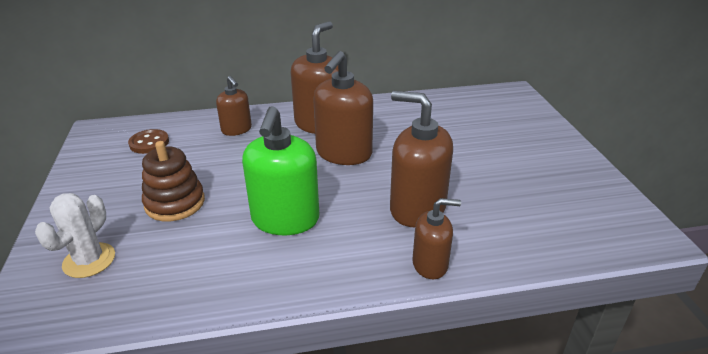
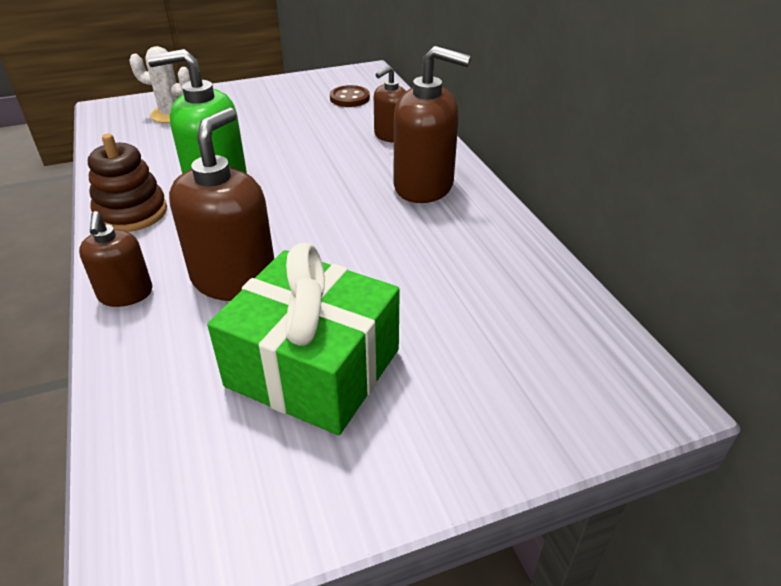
camera: 80 degrees right, 5 degrees up
(175, 203) = (247, 131): brown stacking toy -> brown stacking toy (131, 213)
(343, 153) = (354, 212): brown soap dispenser -> none
(505, 178) = (313, 367): none -> green gift

